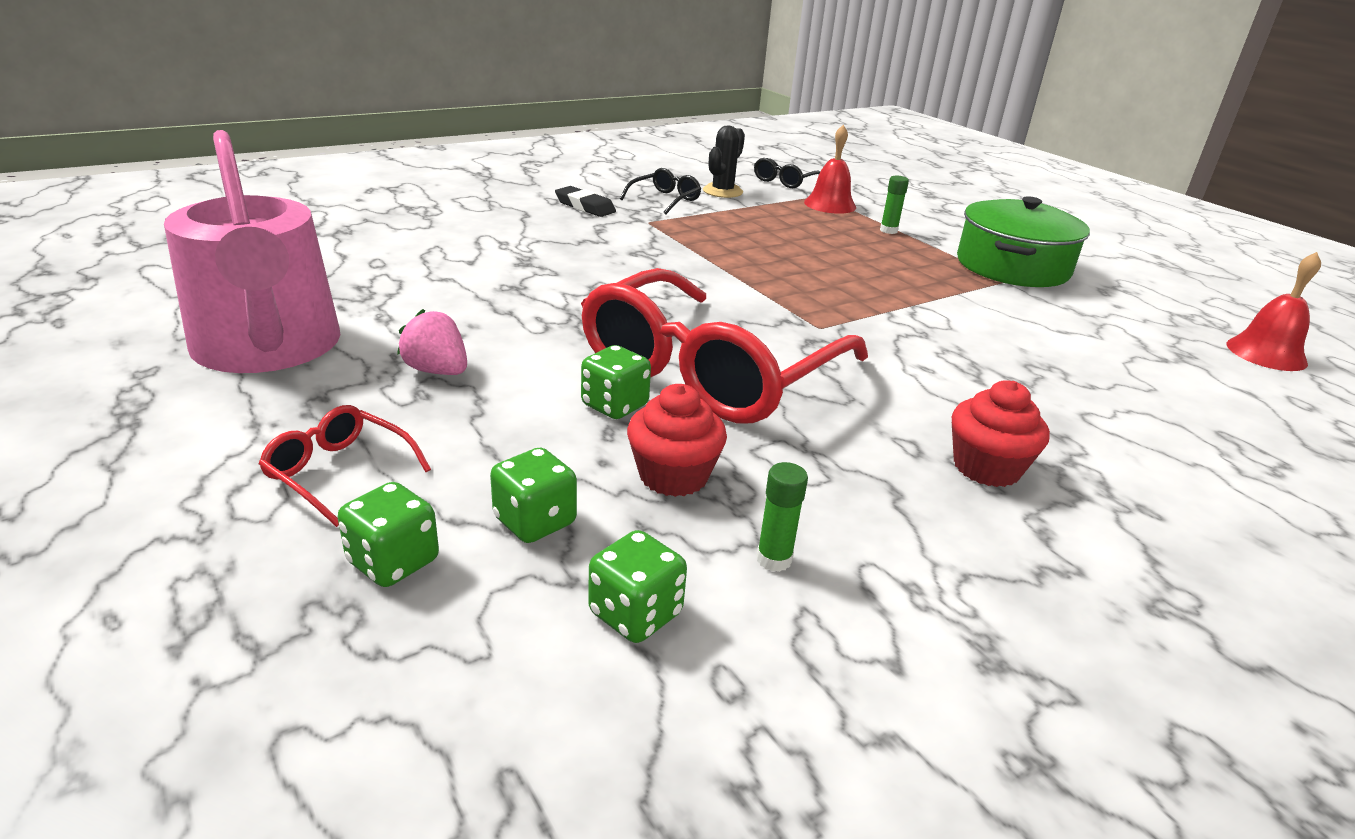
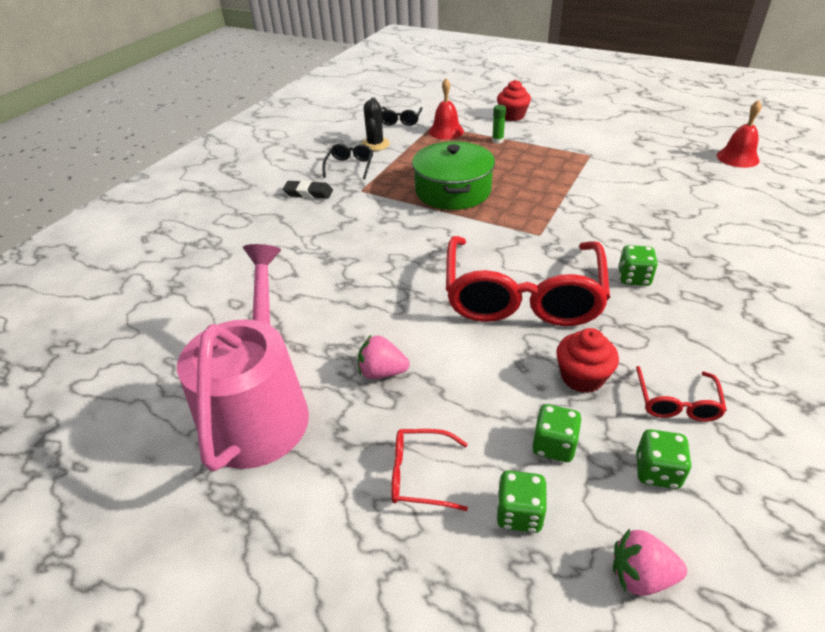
camera: 25 degrees left, 10 degrees up
(269, 348) = (258, 409): pink watering can -> pink watering can turned 120 degrees counterclockwise
(447, 705) = (641, 575): none -> pink strawberry
(615, 405) = (503, 345): green dice -> green dice (633, 278)
(774, 559) = (677, 402): green glue stick -> red glasses
(986, 467) = (701, 294): red cupcake -> red cupcake (512, 116)
(1012, 266) = (582, 143): green pot -> green pot (453, 190)

